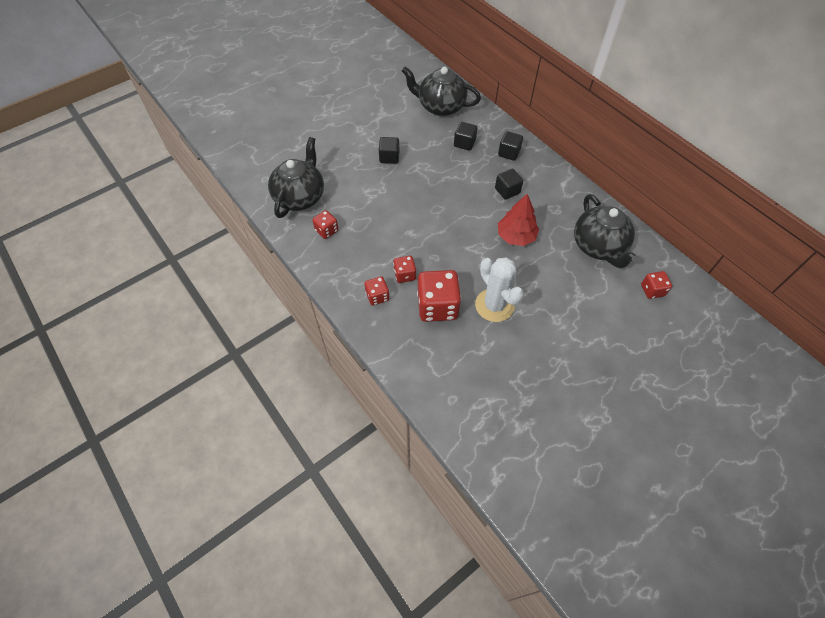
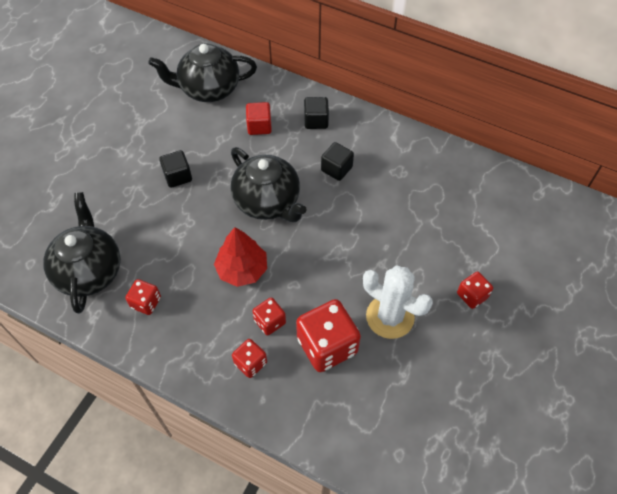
camera: 25 degrees left, 0 degrees up
(464, 143) = (259, 126): black cube -> red cube
(516, 236) = (373, 221): red tree -> red tree (242, 269)
(598, 246) = (466, 199): black teapot -> black teapot (268, 202)
(652, 290) = (543, 229): red dice -> red dice (472, 295)

